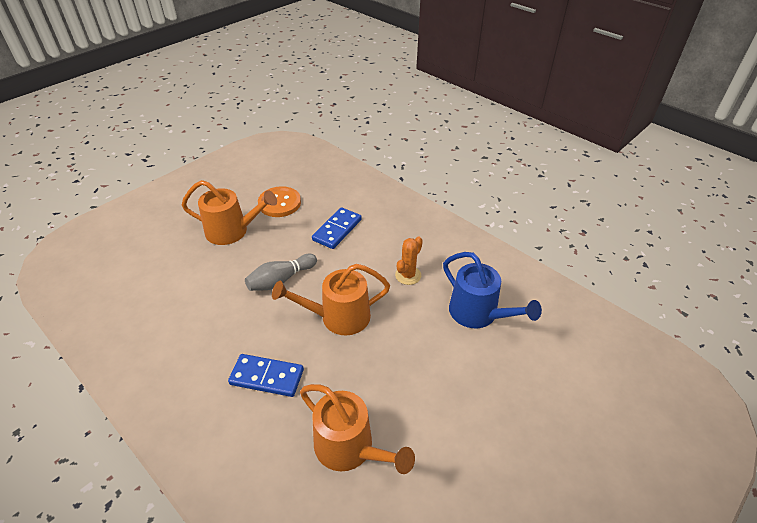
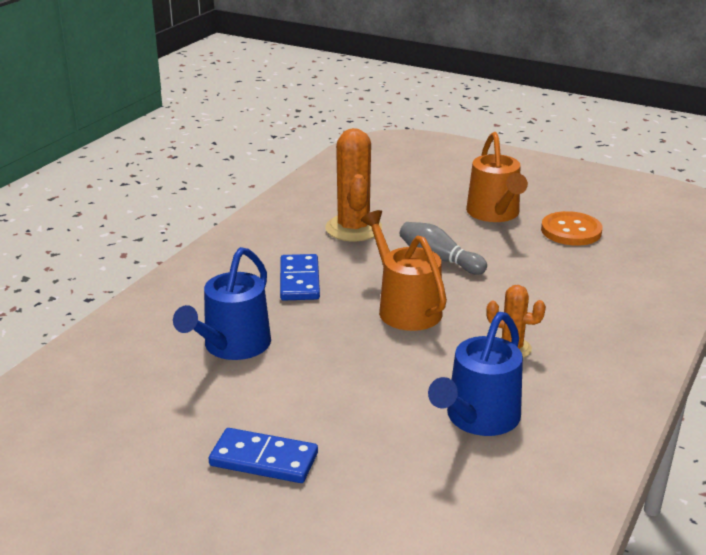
camera: 75 degrees right, 15 degrees down
(201, 320) = (353, 228): none -> orange cactus
(337, 230) = (556, 280): blue domino -> blue domino (263, 460)
(349, 448) = (232, 346): orange watering can -> blue watering can

